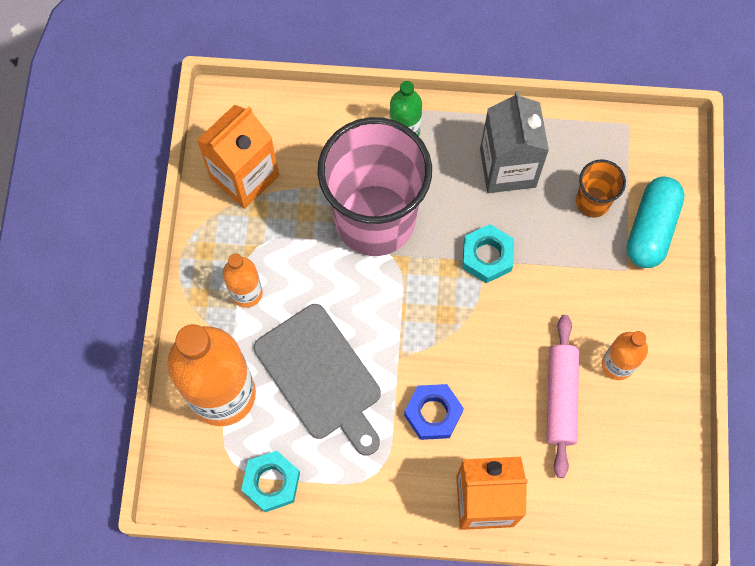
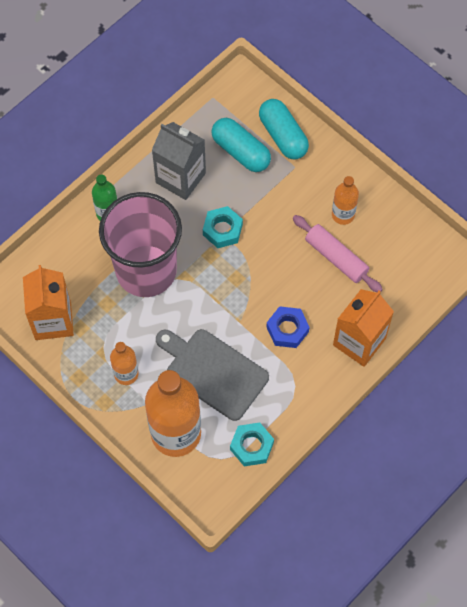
camera: 50 degrees left, 5 degrees down
(321, 376) = (213, 372): grey cutting board -> grey cutting board turned 150 degrees counterclockwise
(592, 202) = (240, 152): orange cup -> turquoise capsule

